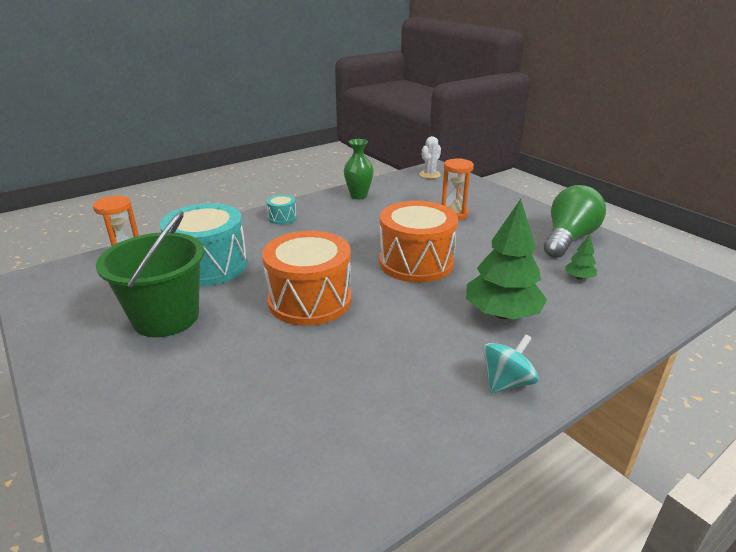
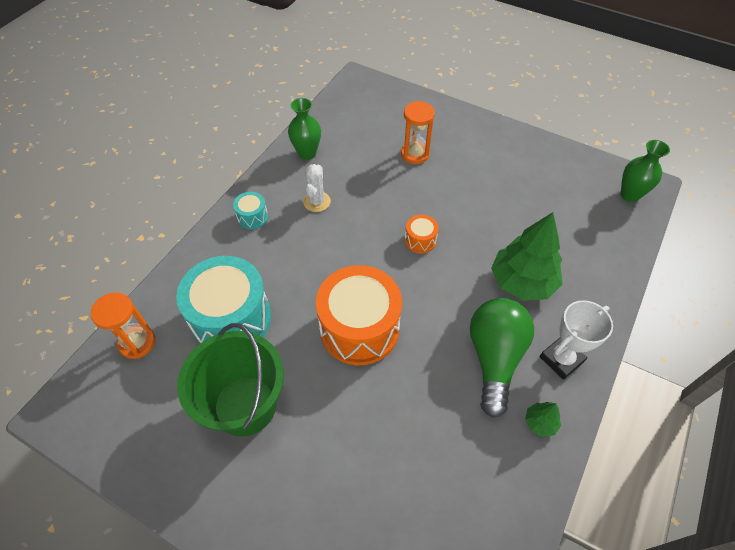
camera: 25 degrees left, 25 degrees up
(416, 262) = (420, 240): orange drum -> orange drum, size x0.44
(429, 175) = (357, 93): white cactus -> white cactus (317, 201)
(506, 382) = (561, 359): turquoise spinning top -> white trophy
(568, 239) = (528, 159): green light bulb -> green light bulb (494, 358)
(579, 277) = (558, 211): green tree -> green tree (540, 423)
(675, 285) = (629, 195): none -> green vase

